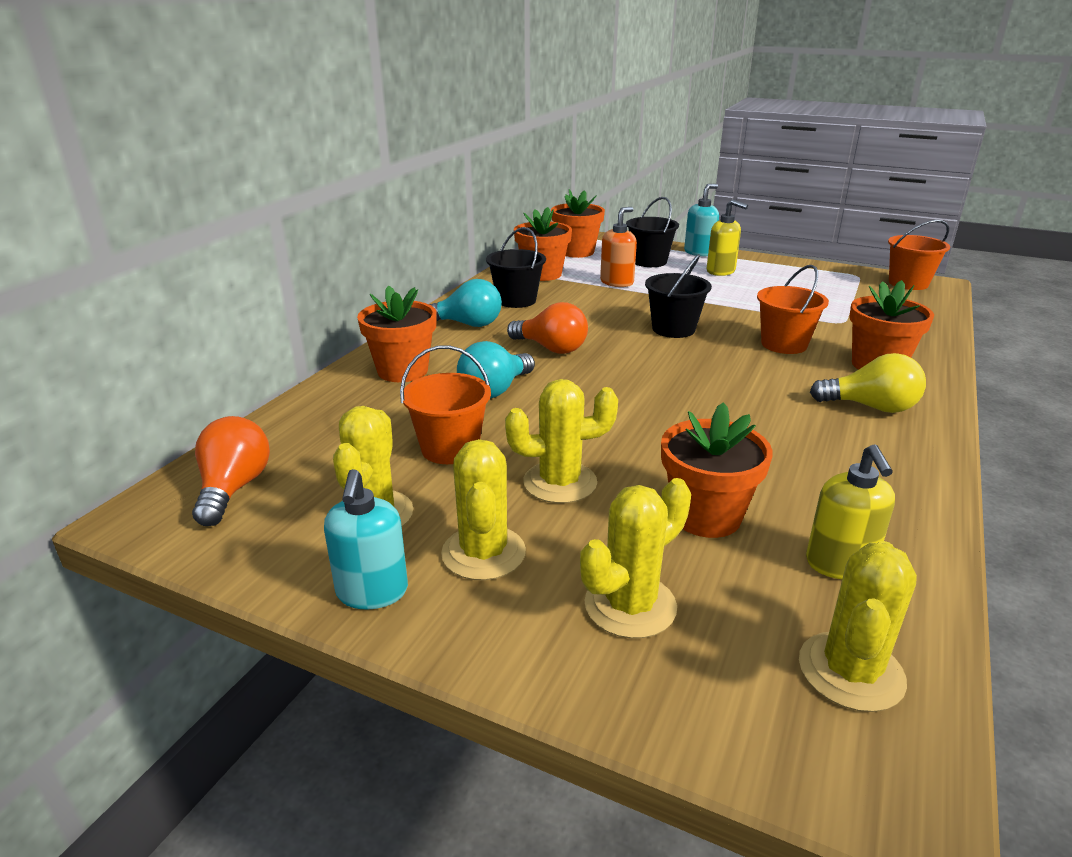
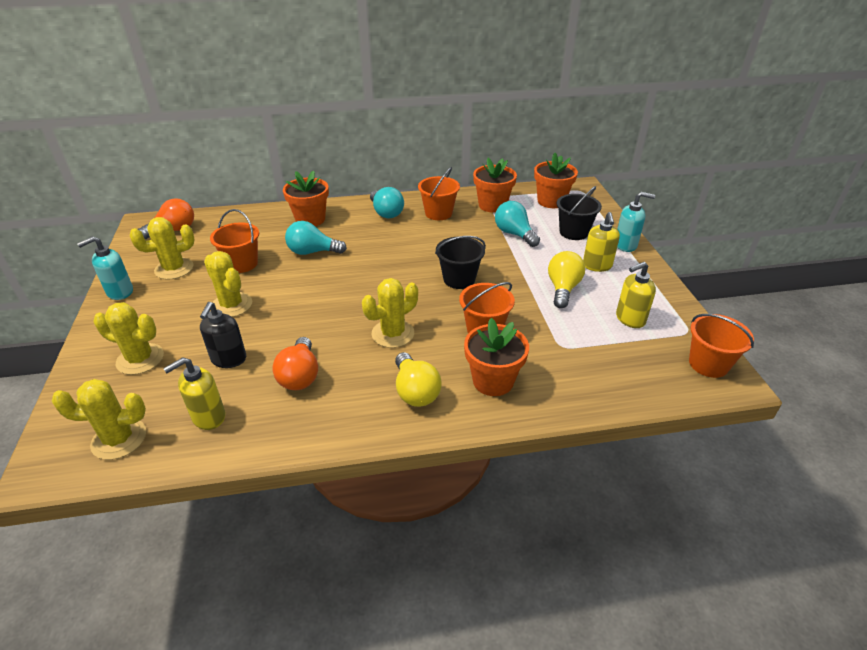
camera: 55 degrees right, 10 degrees up
(483, 553) = (160, 307): yellow cactus -> yellow cactus (393, 334)
(516, 300) = (438, 213): black bucket -> orange bucket
(551, 348) = (381, 249): orange light bulb -> orange light bulb (300, 376)
(617, 282) = (514, 234): orange soap dispenser -> turquoise light bulb
(706, 516) = (228, 359): orange flower pot -> black soap dispenser
(745, 294) = (563, 289): none -> yellow light bulb
(821, 286) = (630, 319): none -> yellow soap dispenser

